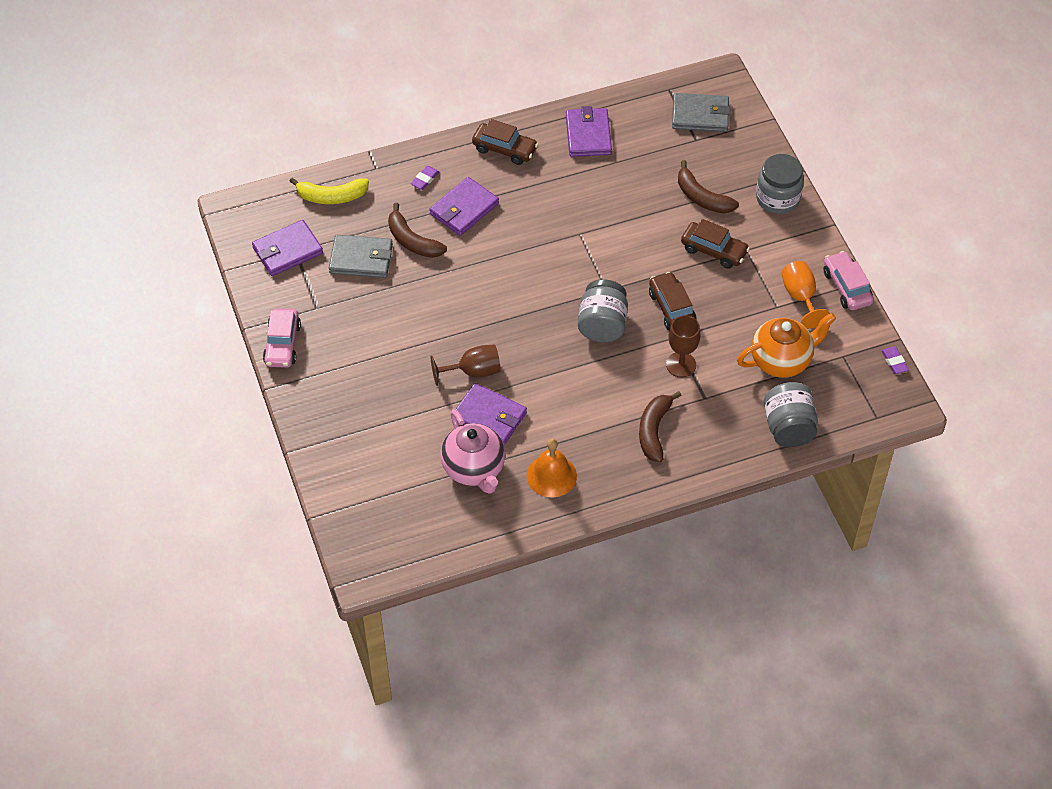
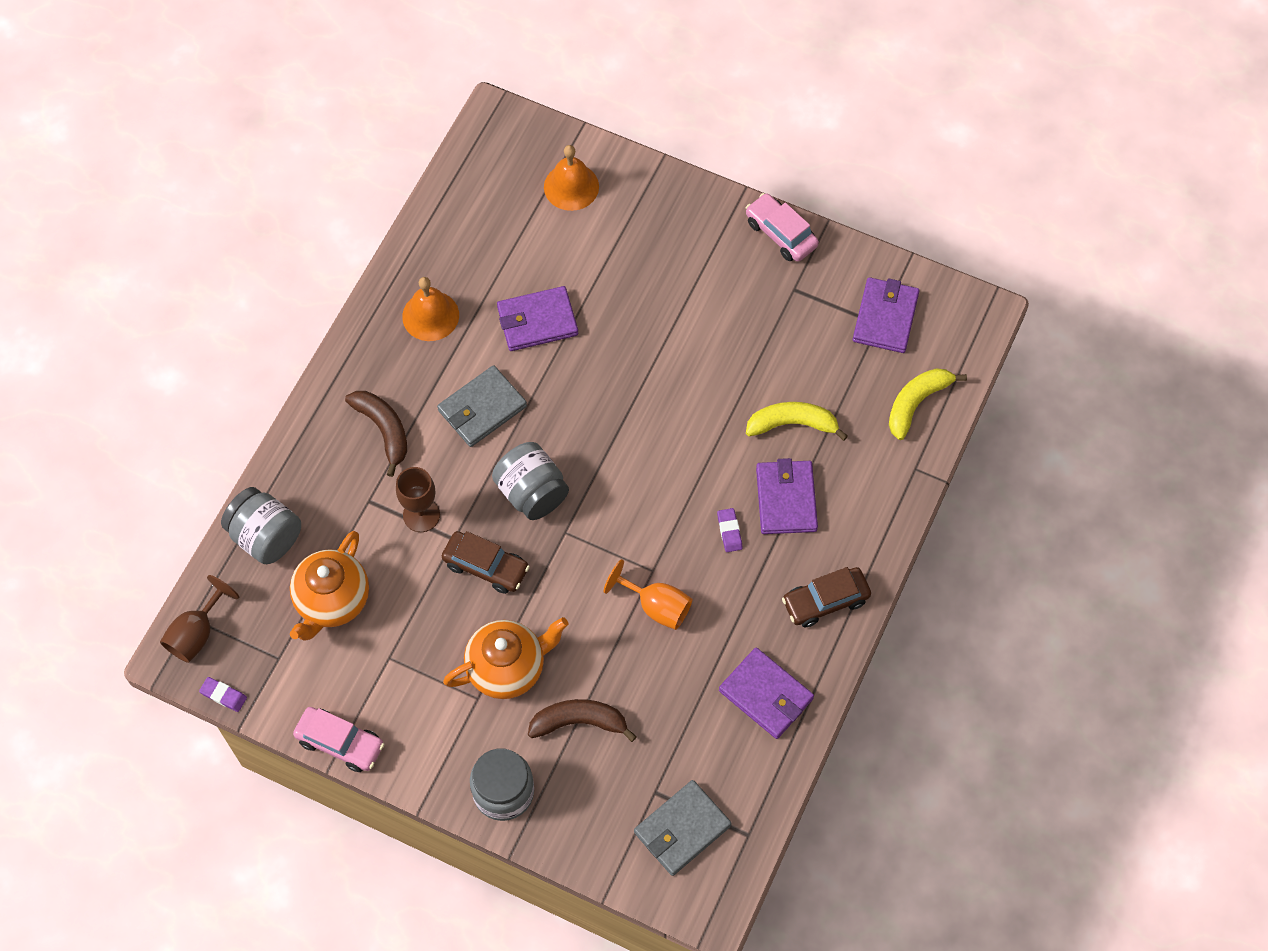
camera: 135 degrees right, 10 degrees up
(361, 259) = (814, 366): grey wallet -> grey wallet (482, 408)
(370, 482) = (571, 186): none -> orange bell
(412, 241) = (792, 424): brown banana -> yellow banana
(425, 179) = (858, 498): purple eraser -> purple eraser (729, 531)
(473, 371) = (595, 348): brown goblet -> brown goblet (197, 633)
(474, 469) = (500, 267): pink teapot -> none
(714, 250) = (508, 668): brown car -> orange teapot
(800, 297) = (376, 689): orange goblet -> orange goblet (656, 606)

